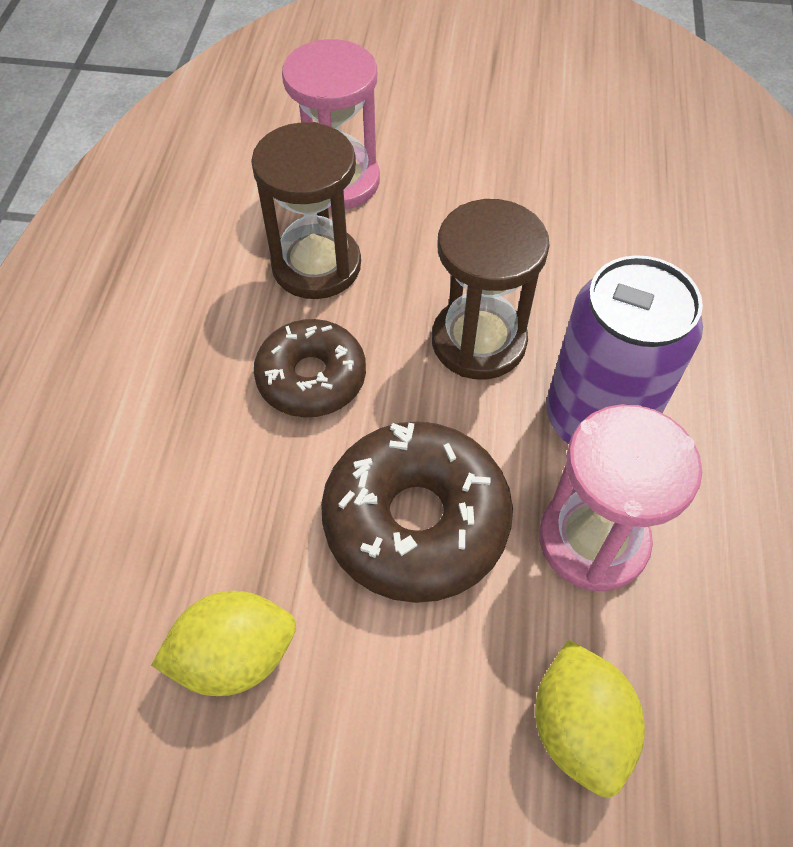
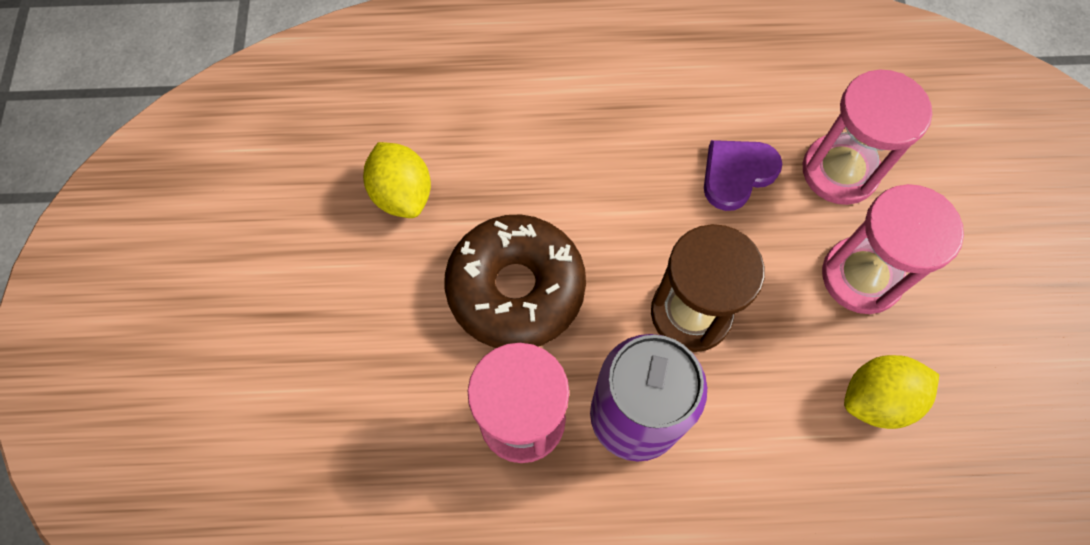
camera: 80 degrees right, 10 degrees up
(311, 378) = (624, 194): brown donut -> none
(316, 265) = (737, 174): brown hourglass -> purple heart
(461, 192) = (861, 276): none -> pink hourglass
(579, 727) = (380, 417): yellow lemon -> yellow lemon (877, 399)

